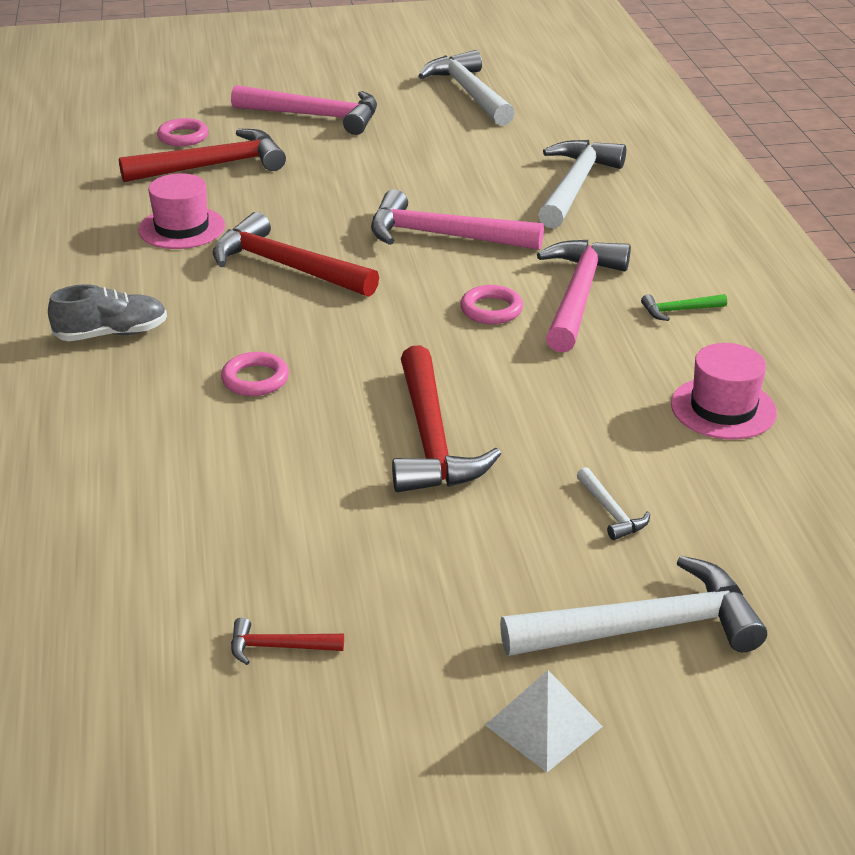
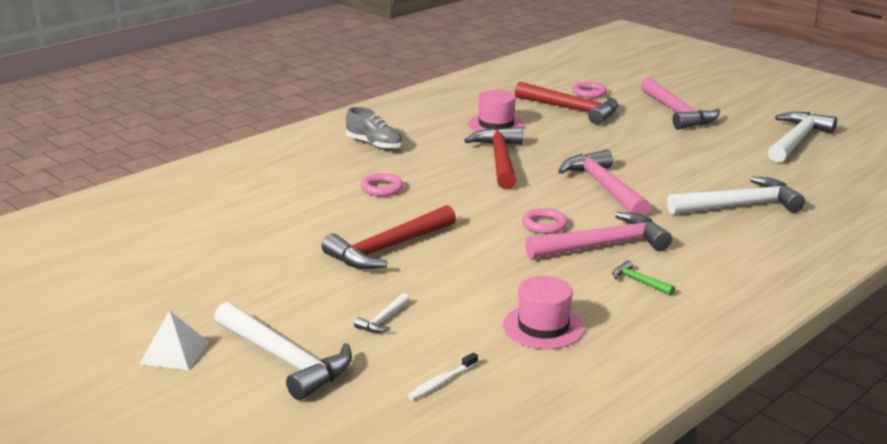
camera: 55 degrees right, 10 degrees down
(278, 647) = (171, 266): red hammer -> none
(787, 524) = (441, 382): none -> white toothbrush

